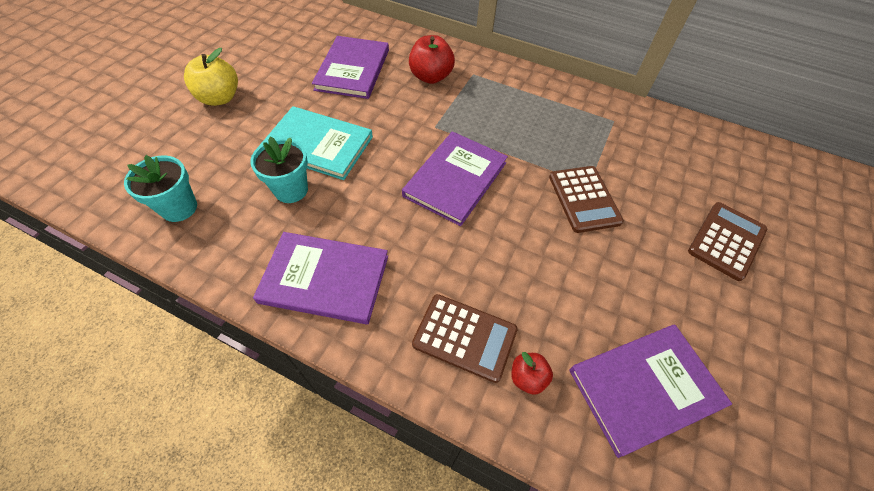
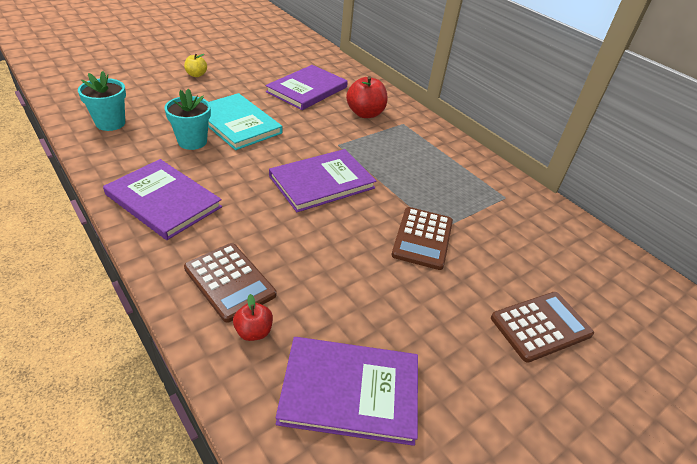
camera: 25 degrees right, 15 degrees down
(220, 98) = (196, 75): yellow apple -> yellow apple, size x0.57

